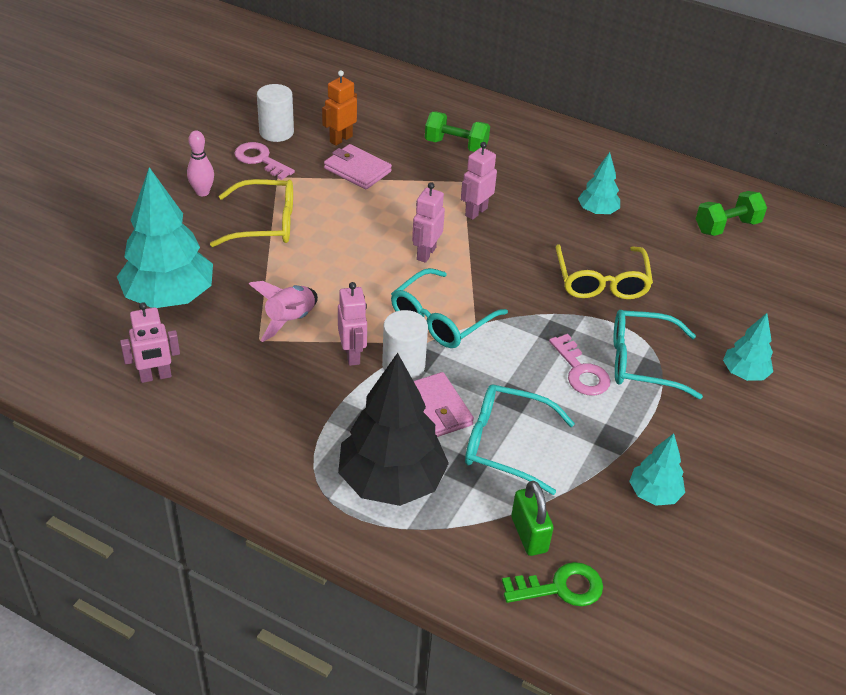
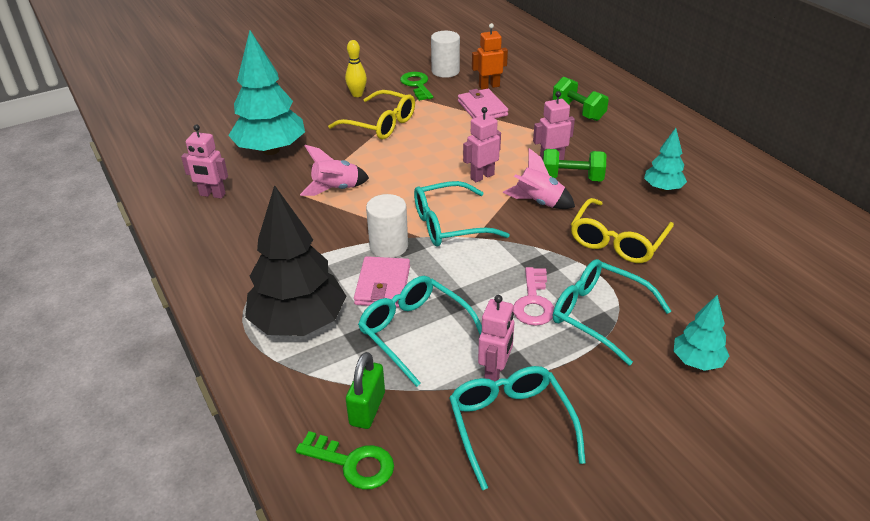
camera: 35 degrees right, 5 degrees down
(202, 192) = (357, 94): pink bowling pin -> yellow bowling pin
(260, 160) = (417, 85): pink key -> green key
(352, 355) = (358, 226): pink robot -> pink robot (495, 373)
(502, 265) = (538, 202): none -> pink rocket
(654, 494) = (510, 425): turquoise tree -> turquoise glasses
(726, 226) = (787, 235): green dumbbell -> green dumbbell (572, 178)

